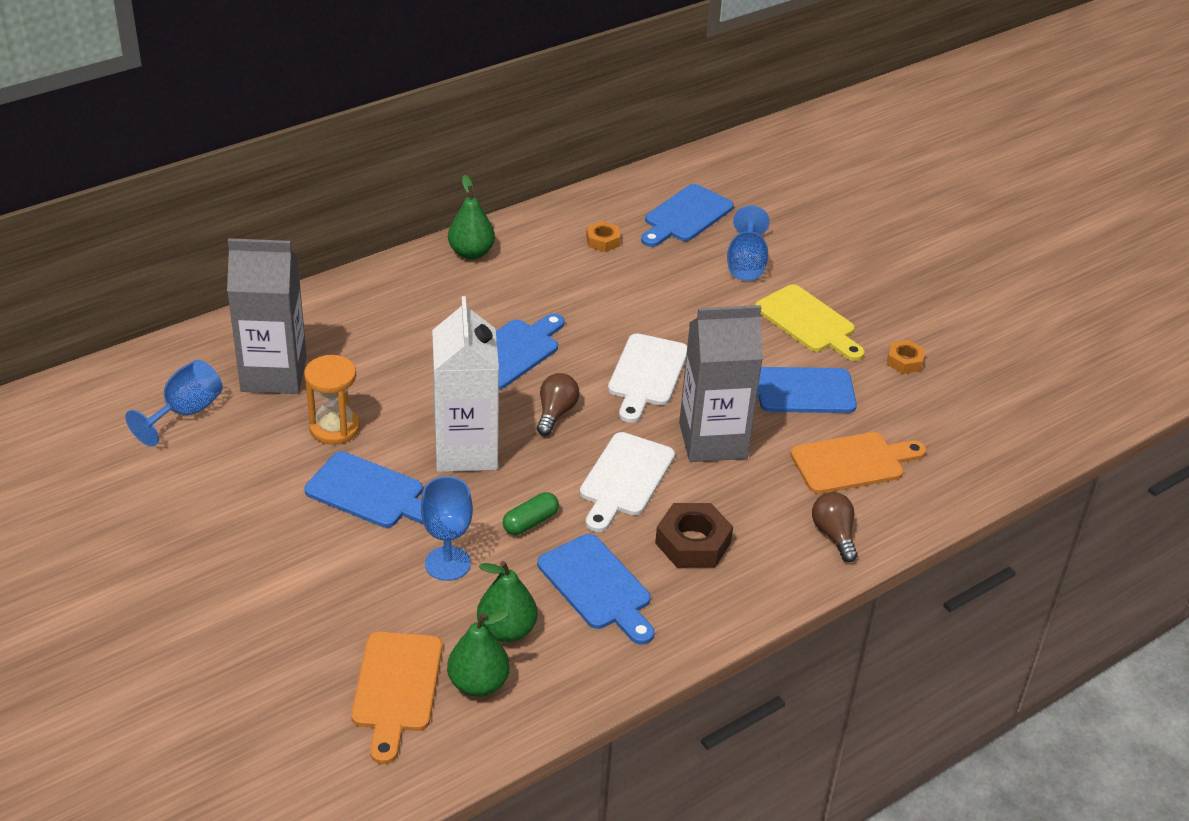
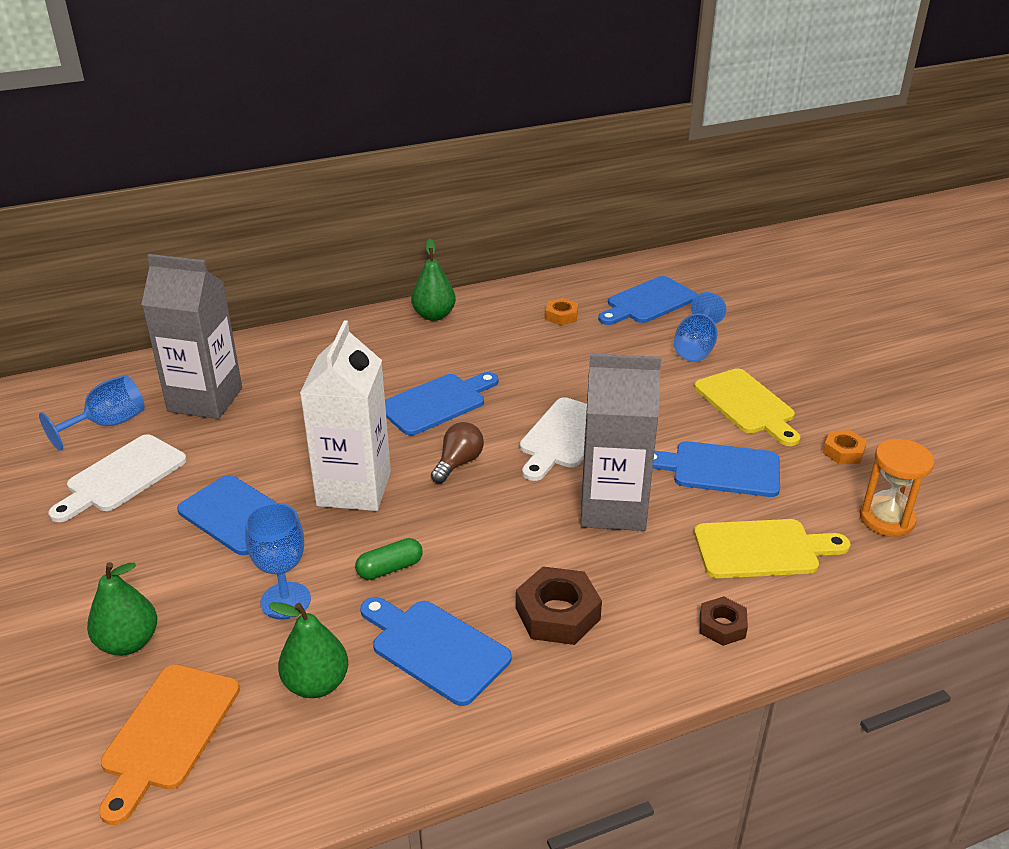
camera: 15 degrees right, 5 degrees down
(334, 428) = (237, 453): orange hourglass -> orange hourglass (886, 519)
(478, 684) = (259, 742): green pear -> green pear (128, 643)
(597, 587) = (435, 648): blue cutting board -> blue cutting board turned 150 degrees clockwise
(624, 479) = (506, 536): white cutting board -> white cutting board (122, 477)
(834, 535) = (722, 626): brown light bulb -> brown nut
(852, 463) = (762, 549): orange cutting board -> yellow cutting board

